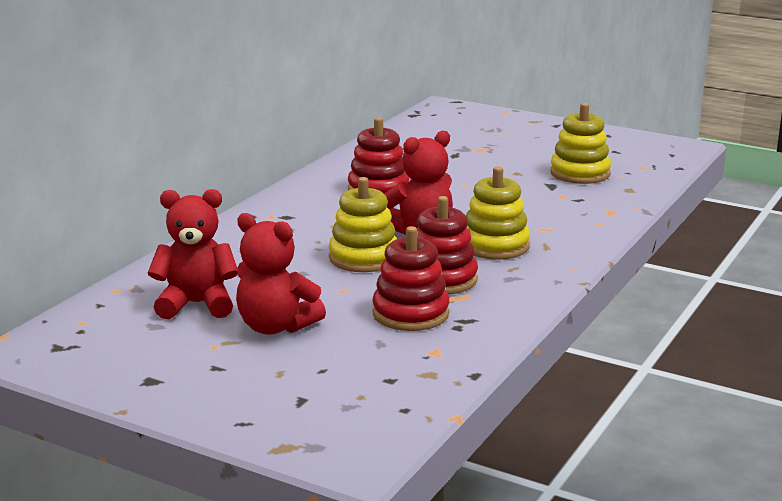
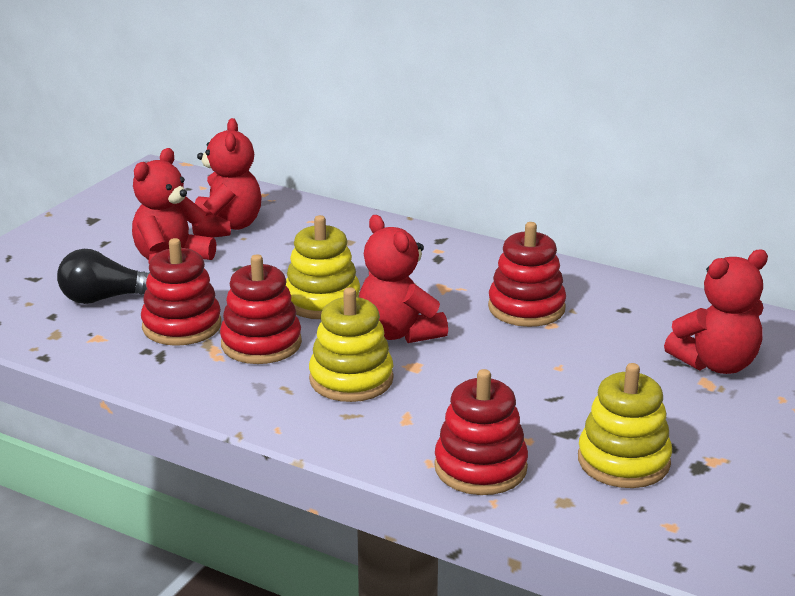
camera: 90 degrees right, 5 degrees up
(353, 354) = (105, 298): none -> black light bulb
(457, 145) = (716, 364): none -> red teddy bear
(601, 209) = (480, 468): none -> red stacking toy

